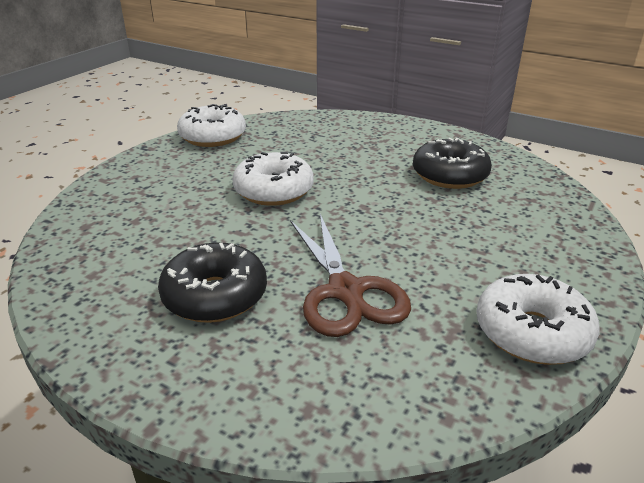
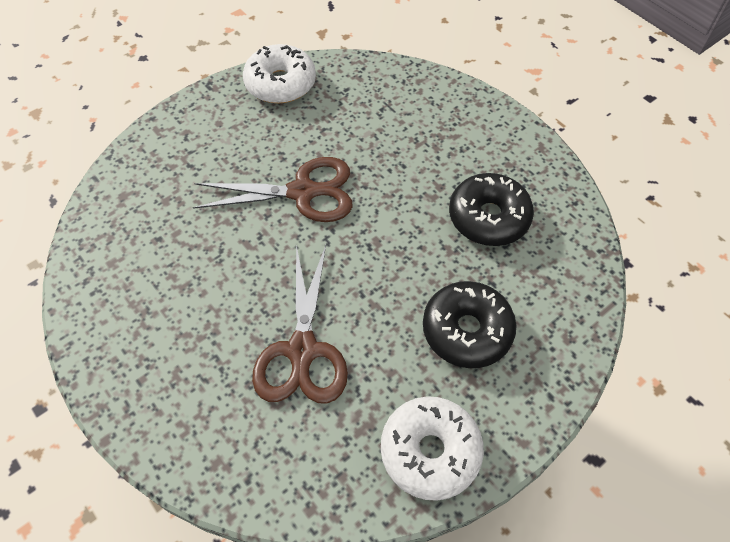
camera: 20 degrees right, 25 degrees up
(215, 296) = (196, 320): black donut -> black donut (467, 330)
(274, 191) = (302, 192): white donut -> brown scissors

